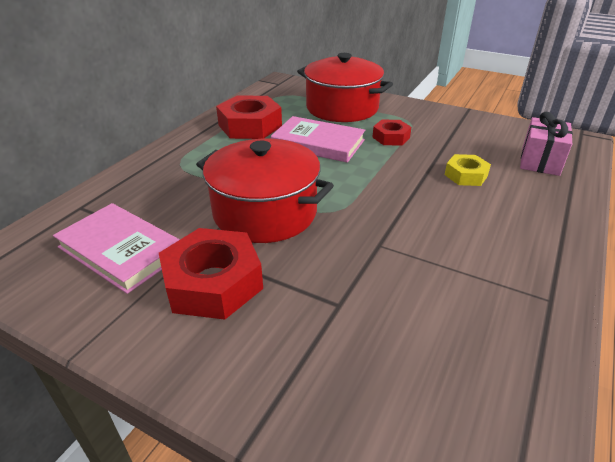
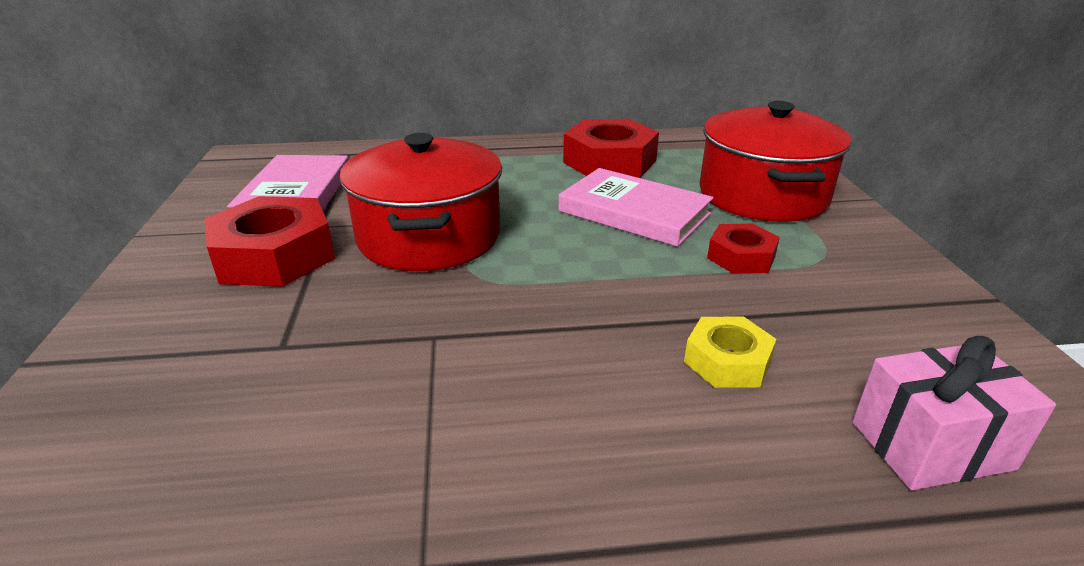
camera: 55 degrees right, 5 degrees down
(318, 143) = (634, 212): pink book -> pink book turned 45 degrees counterclockwise

